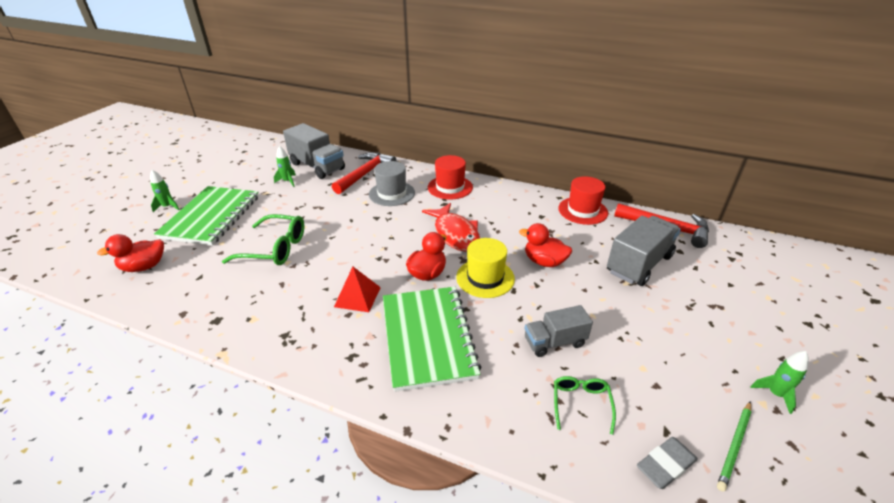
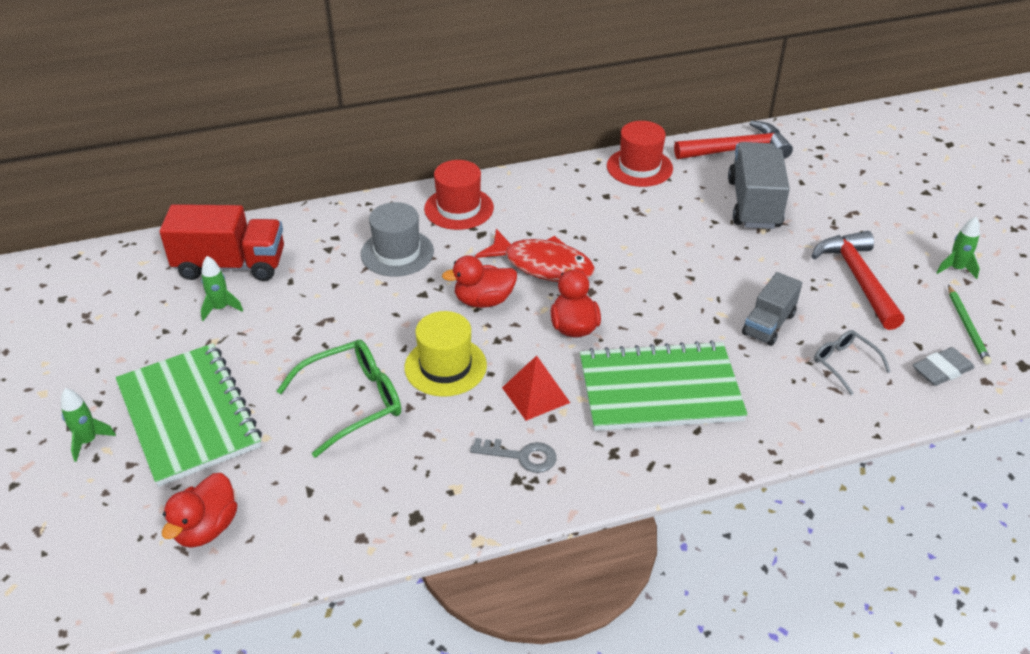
camera: 40 degrees left, 5 degrees up
(304, 324) = (521, 456): none -> grey key
(317, 166) = (231, 265): grey truck -> red truck
(365, 174) = (320, 243): red hammer -> red hammer (858, 279)
(428, 337) = (659, 390): green notebook -> green notebook turned 45 degrees counterclockwise
(485, 278) = (636, 298): yellow hat -> yellow hat (445, 366)
(544, 262) = (670, 248): red duck -> red duck (483, 301)
(581, 404) = (844, 364): green glasses -> grey glasses
(665, 465) = (942, 370): grey eraser -> grey eraser turned 45 degrees clockwise

